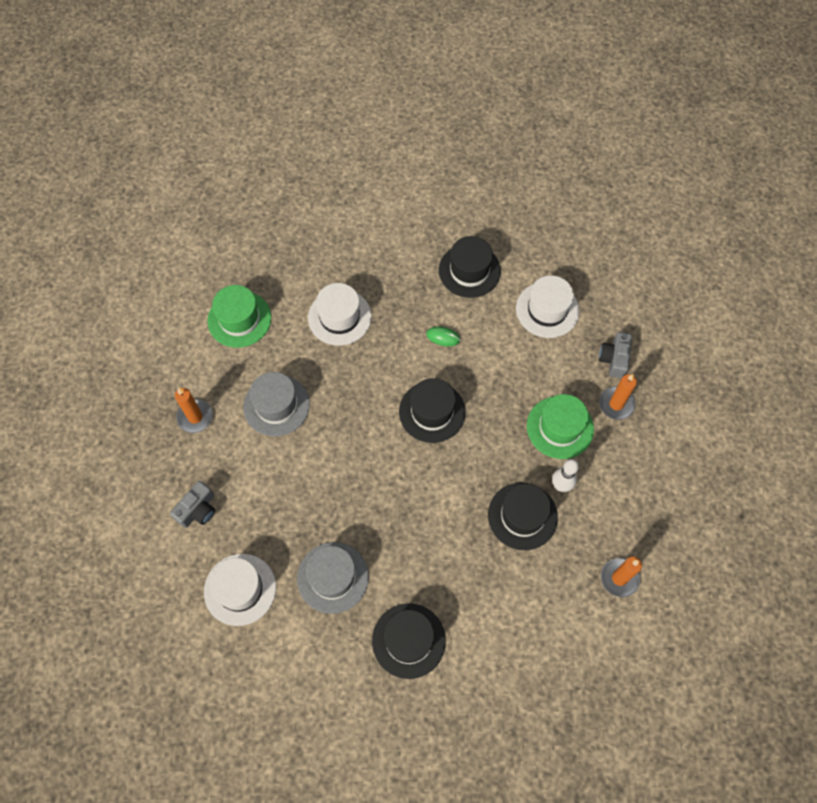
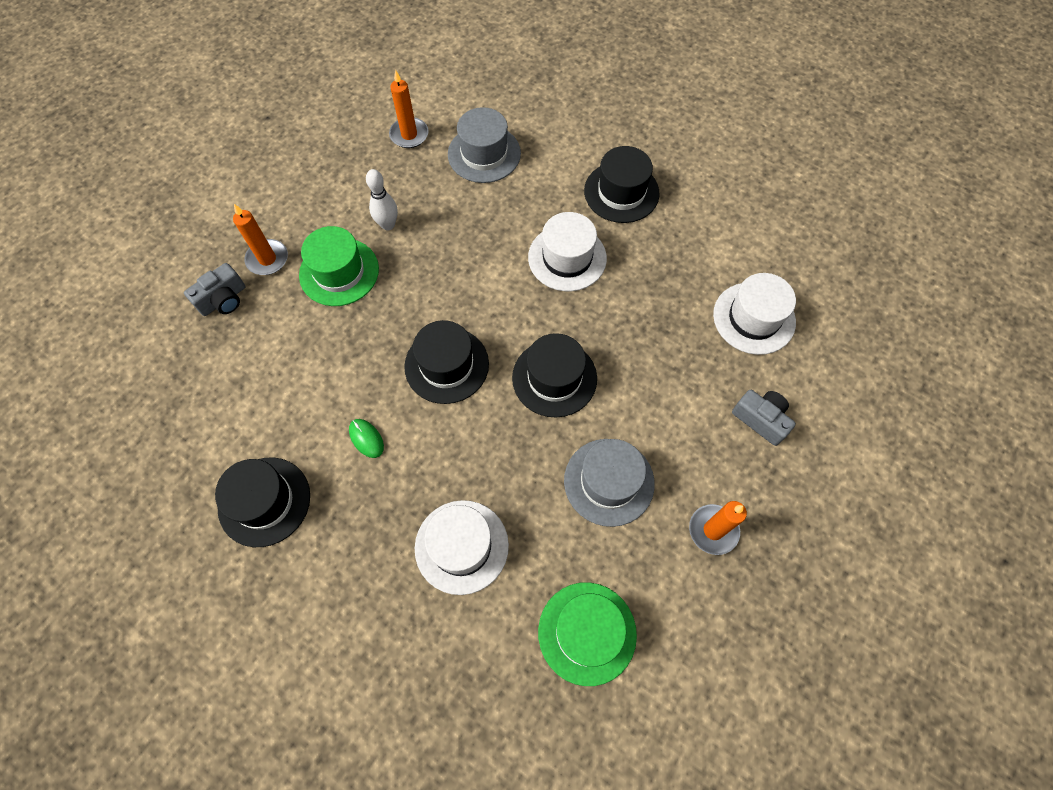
camera: 145 degrees left, 0 degrees up
(198, 510) = (761, 419): grey camera -> grey camera turned 60 degrees clockwise
(333, 577) = (656, 276): grey hat -> grey hat (484, 154)
(522, 516) = (444, 222): black hat -> black hat (554, 378)
(547, 310) = (231, 394): white hat -> white hat (567, 258)

